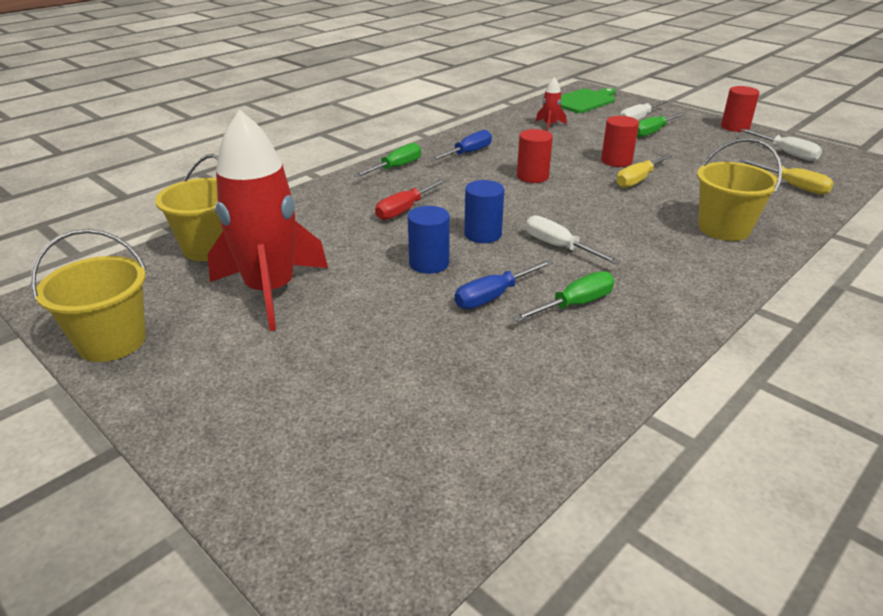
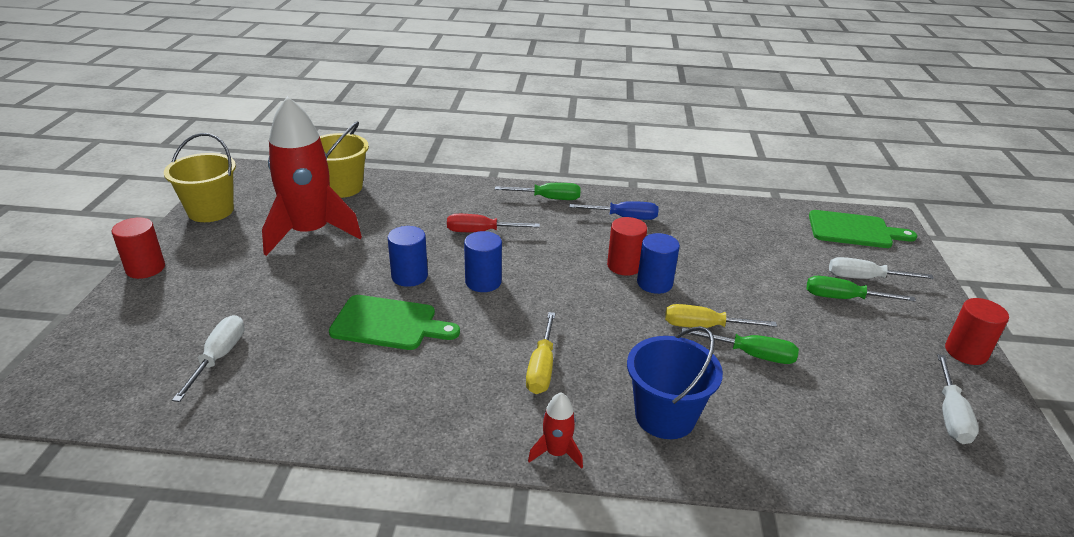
camera: 50 degrees right, 0 degrees up
(492, 297) = (389, 324): blue screwdriver -> green cutting board
(549, 125) = (754, 233): red rocket -> red rocket (556, 452)
(558, 246) = (505, 326): white screwdriver -> white screwdriver (219, 357)
(568, 175) = (654, 283): none -> blue cylinder
(575, 304) = (416, 369): green screwdriver -> green screwdriver (752, 355)
(616, 161) = (730, 299): red cylinder -> red cylinder (145, 268)
(724, 228) = (665, 416): yellow bucket -> blue bucket
(793, 186) = (853, 444): yellow screwdriver -> yellow screwdriver (541, 368)

